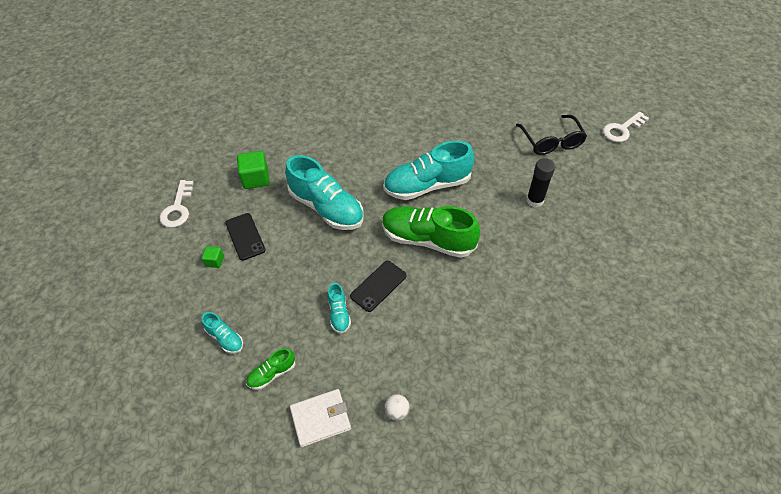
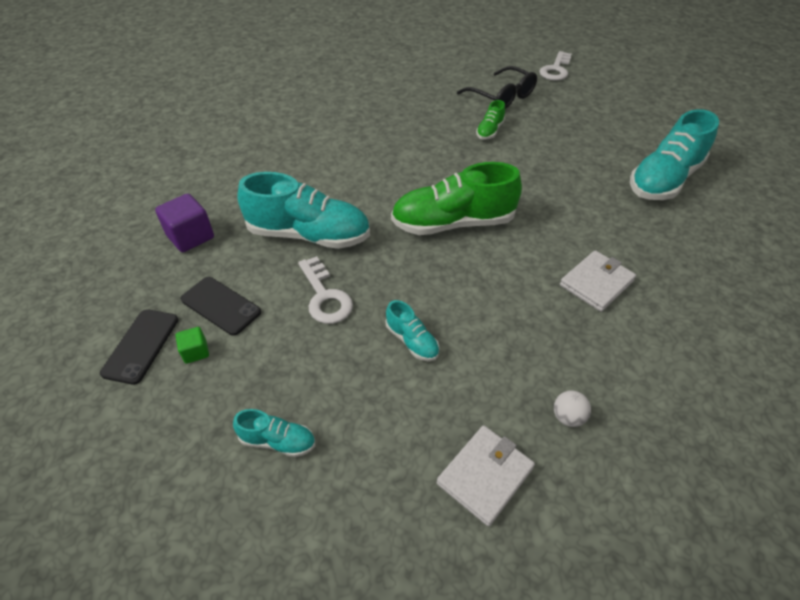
camera: 30 degrees left, 5 degrees down
(178, 208) = (94, 310): white key -> white key (325, 296)
(256, 179) = (190, 237): green cube -> purple cube
(272, 373) = (378, 453): green shoe -> green shoe (489, 131)
(378, 286) = (435, 291): black phone -> black phone (141, 346)
(427, 186) = (410, 173): turquoise shoe -> turquoise shoe (664, 180)
(493, 331) = (596, 283): none -> white wallet
(535, 200) = (530, 150): black glue stick -> none

